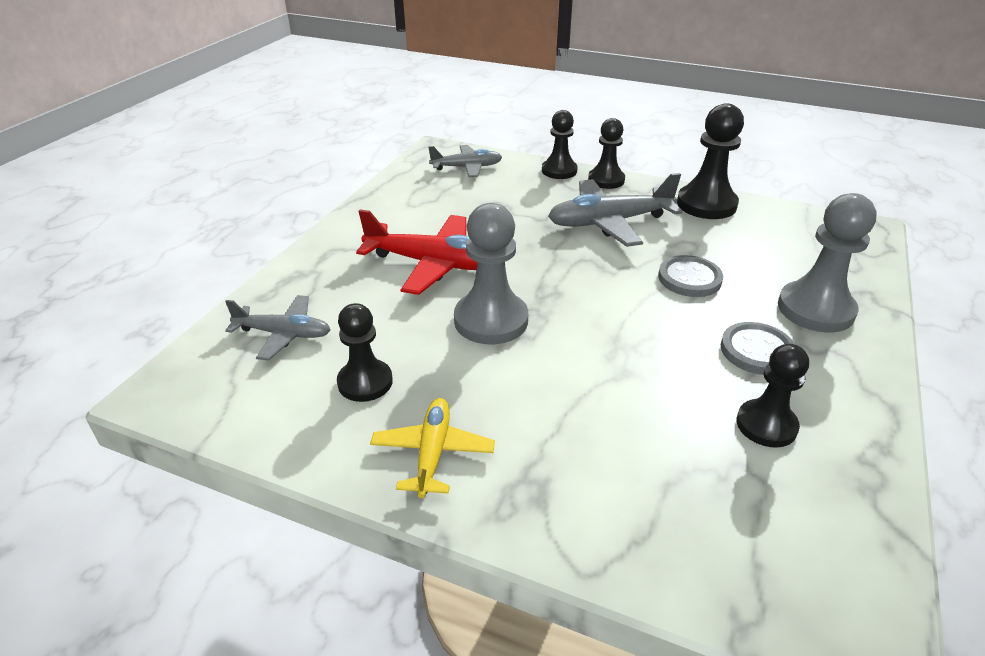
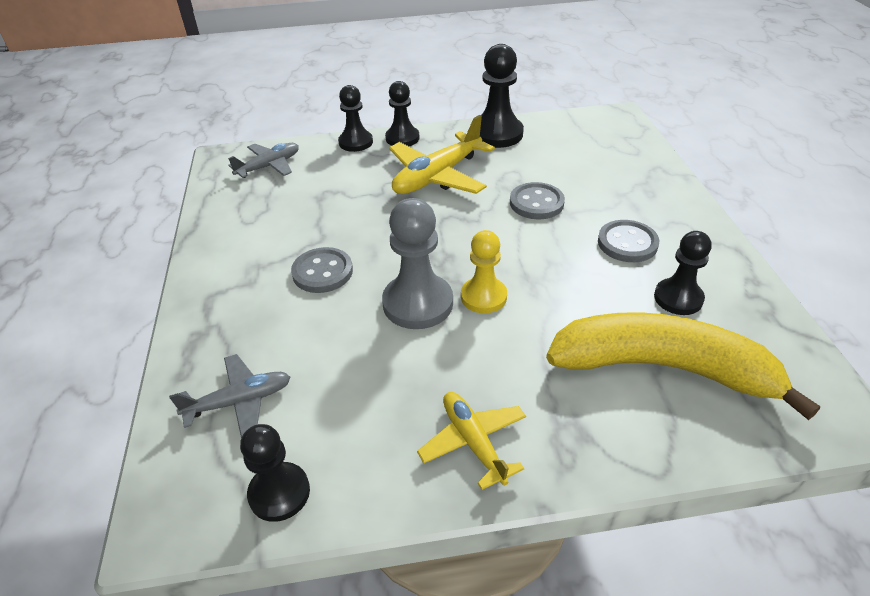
camera: 30 degrees left, 5 degrees up
(365, 382) = (360, 410): black pawn -> black pawn (279, 493)
(434, 264) = (322, 272): red plane -> grey button
(556, 339) = (483, 297): none -> yellow pawn
(609, 222) = (437, 176): grey plane -> yellow plane
(683, 481) = (663, 368): none -> yellow banana
(815, 309) = (637, 194): grey pawn -> none

